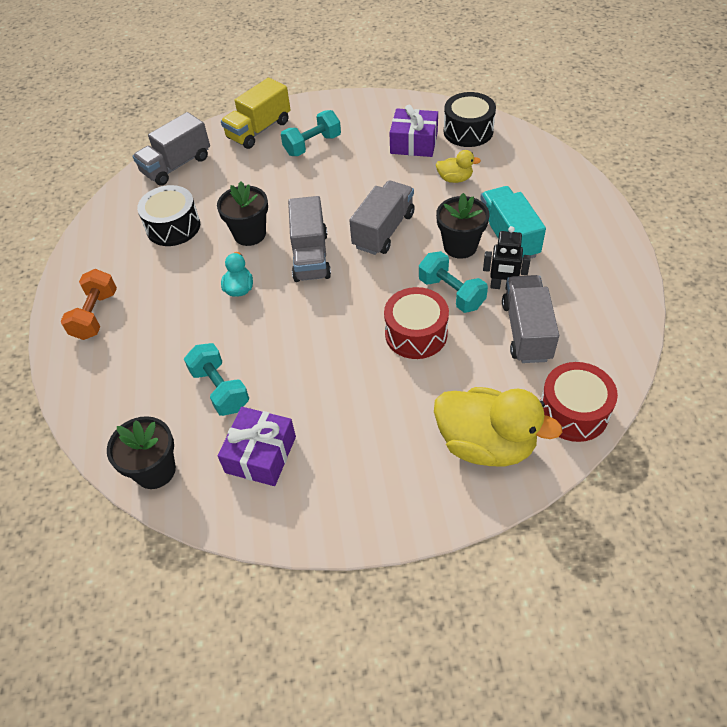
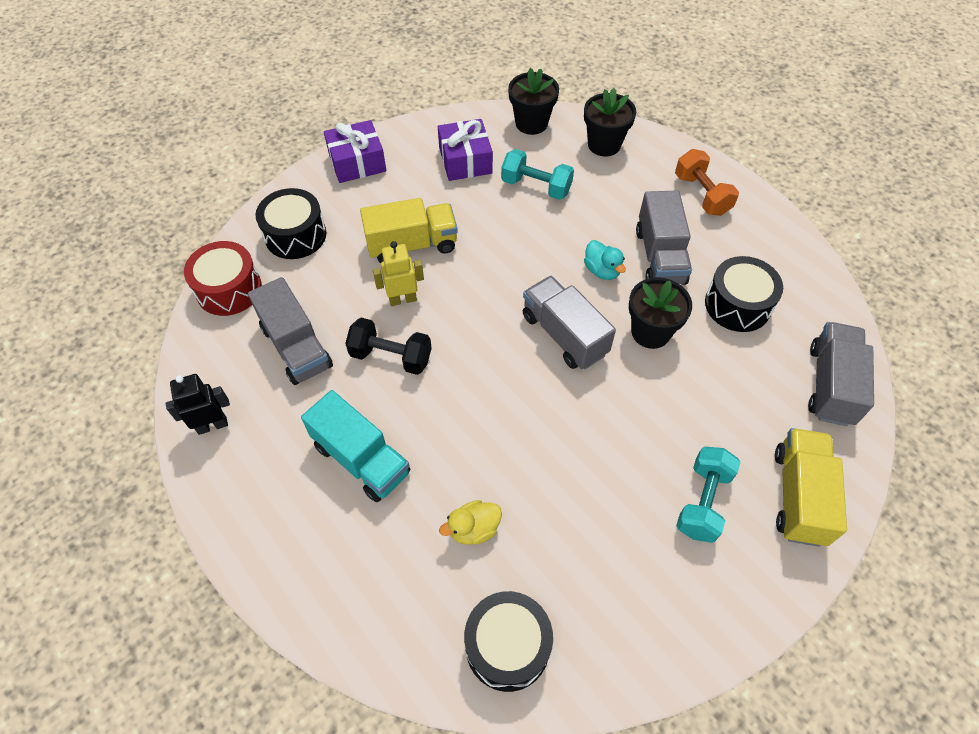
camera: 145 degrees right, 5 degrees up
(377, 381) = (412, 245): none -> yellow truck
(383, 230) = (510, 403): grey truck -> grey truck (660, 256)
(414, 143) = (570, 576): purple gift -> purple gift (357, 162)
(416, 334) = (402, 299): red drum -> yellow robot
(451, 293) = (391, 356): turquoise dumbbell -> black dumbbell
(460, 246) = (411, 420): black flower pot -> black flower pot (604, 144)
(486, 444) = (295, 235): yellow duck -> black drum
(502, 286) = (340, 388): black robot -> black robot (212, 425)

